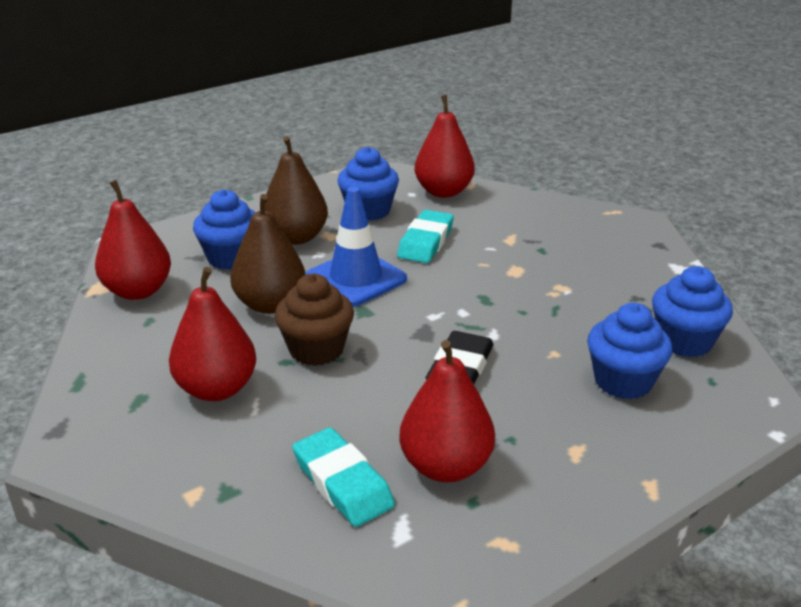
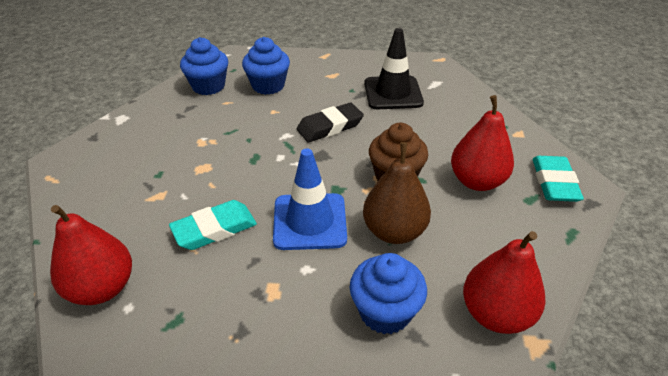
camera: 140 degrees left, 10 degrees up
(296, 237) = (303, 305): brown pear -> none
(342, 482) = (444, 107): turquoise eraser -> turquoise eraser (554, 183)
(368, 211) = (199, 304): blue cupcake -> none
(445, 466) = (393, 93): red pear -> black traffic cone

